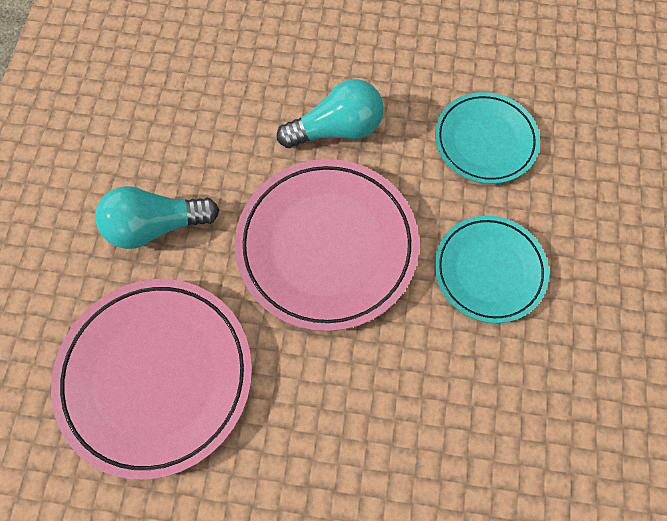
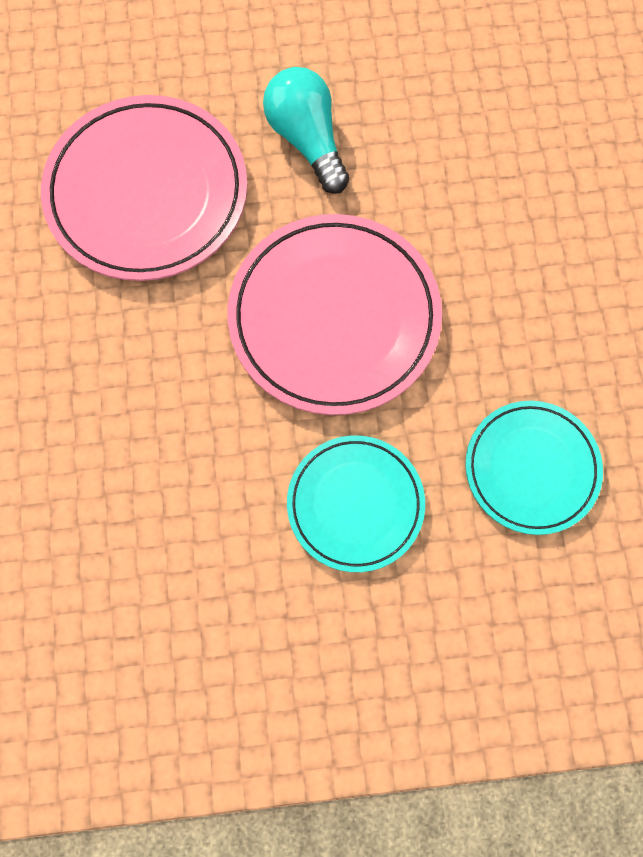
camera: 75 degrees right, 5 degrees up
(336, 129) = (488, 290): turquoise light bulb -> none

